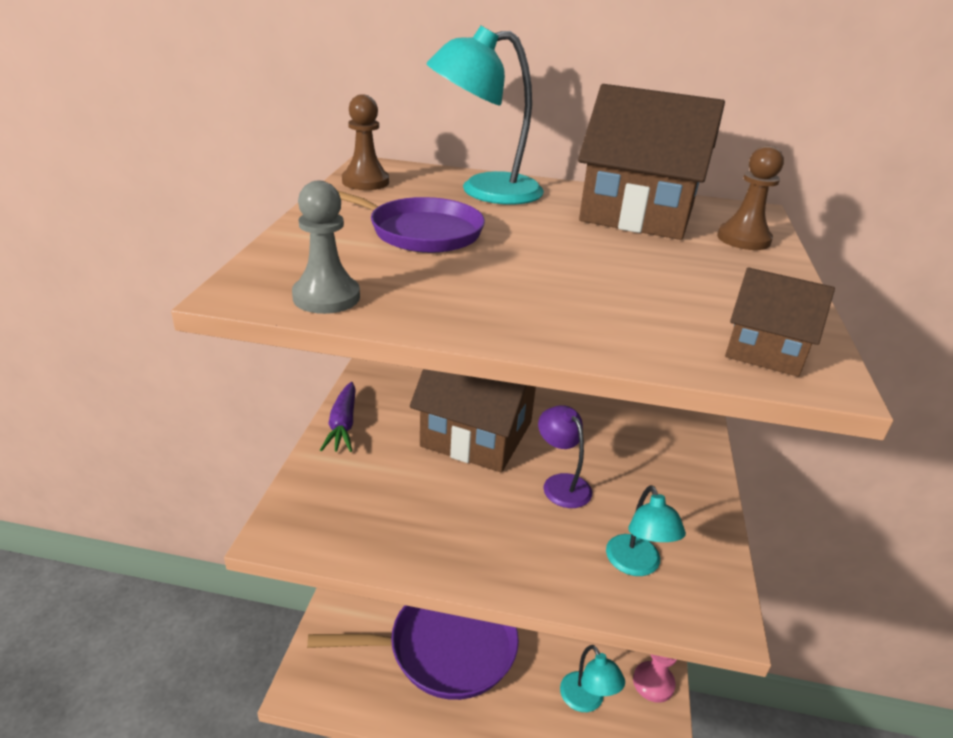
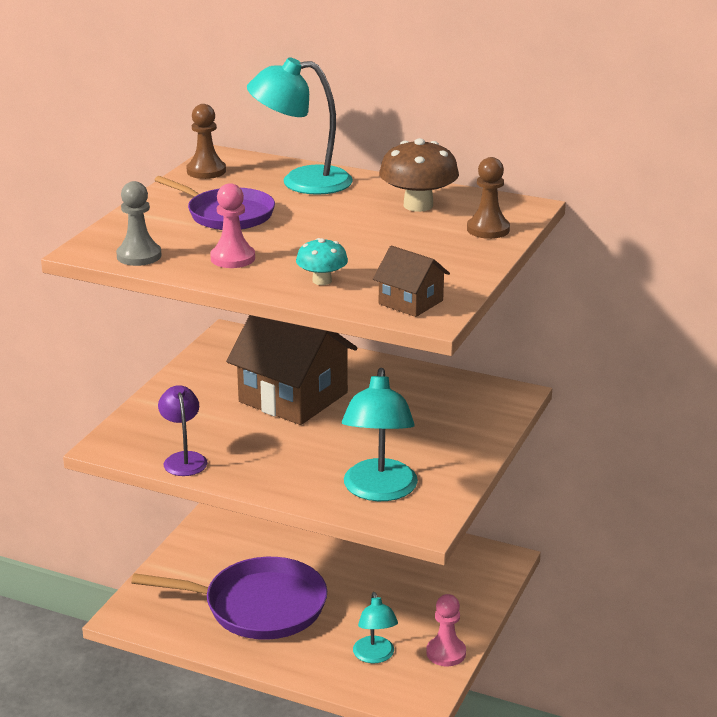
camera: 15 degrees right, 5 degrees down
(343, 425) = (178, 382): purple carrot -> none
(465, 293) = (233, 258): none -> pink pawn
(561, 484) = (348, 437): purple lamp -> purple lamp (184, 459)
(613, 322) = (322, 281): none -> turquoise mushroom
(636, 565) = (379, 491): turquoise lamp -> turquoise lamp, size x1.66
(637, 214) = (418, 205): brown house -> brown mushroom

